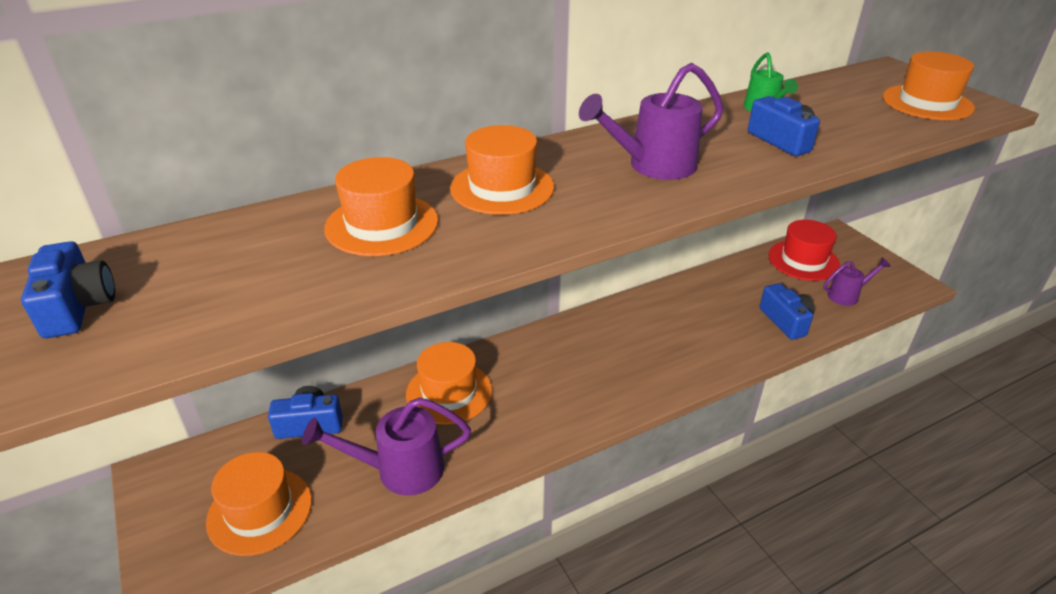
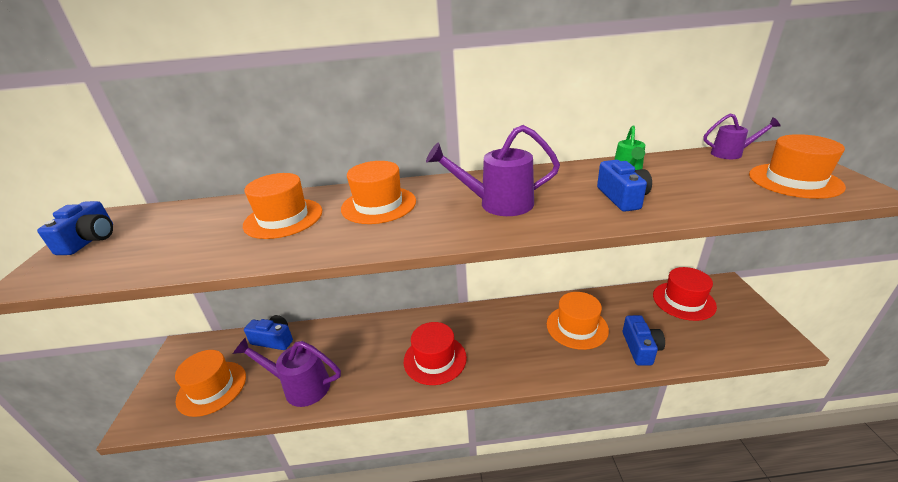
camera: 25 degrees right, 5 degrees down
(449, 392) = (363, 340): orange hat -> orange hat (577, 327)
(562, 390) = (435, 359): none -> red hat
(847, 295) = (710, 338): purple watering can -> purple watering can (731, 153)

